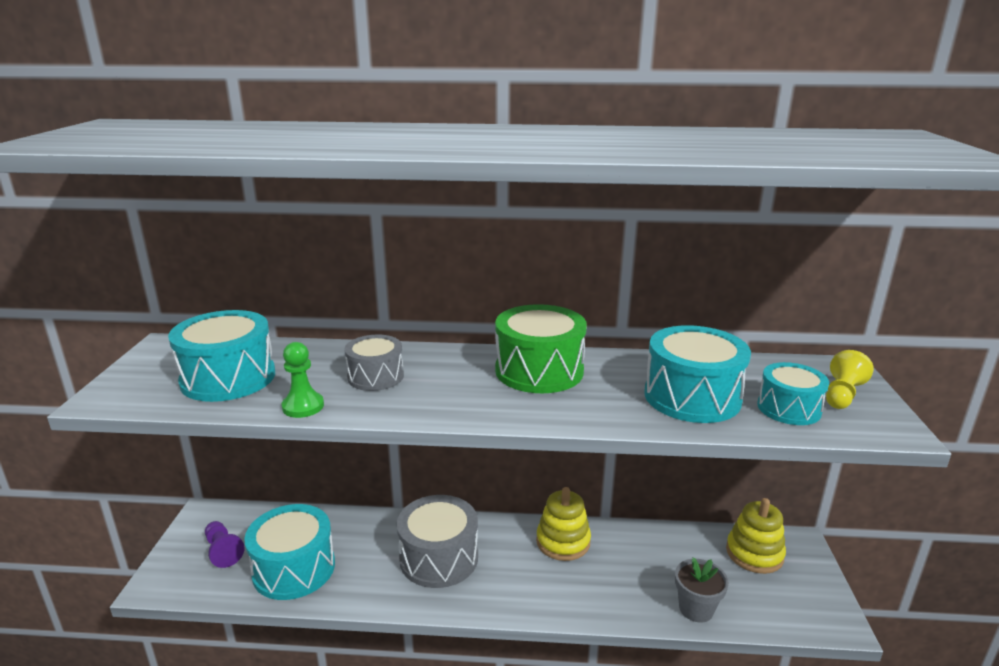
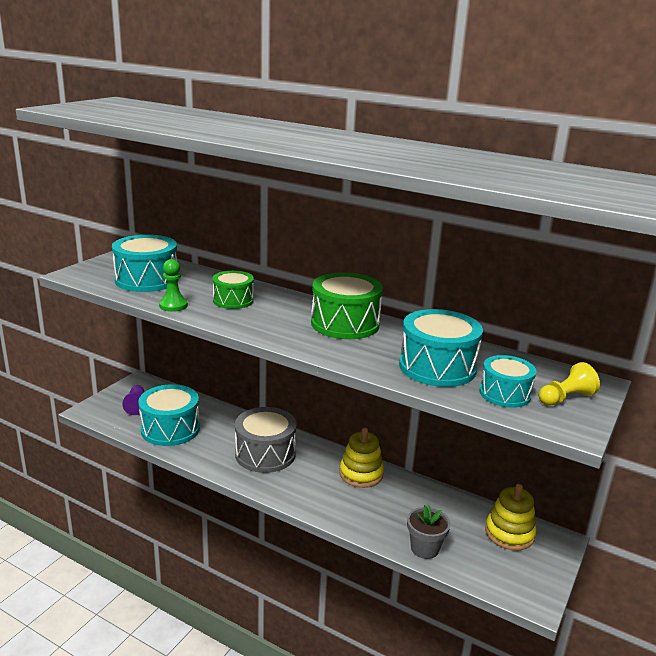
camera: 25 degrees right, 0 degrees up
(375, 376) = (233, 300): grey drum -> green drum

